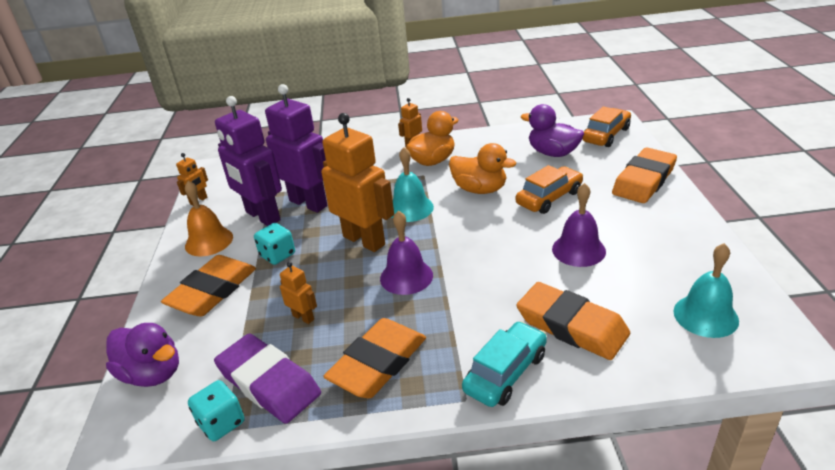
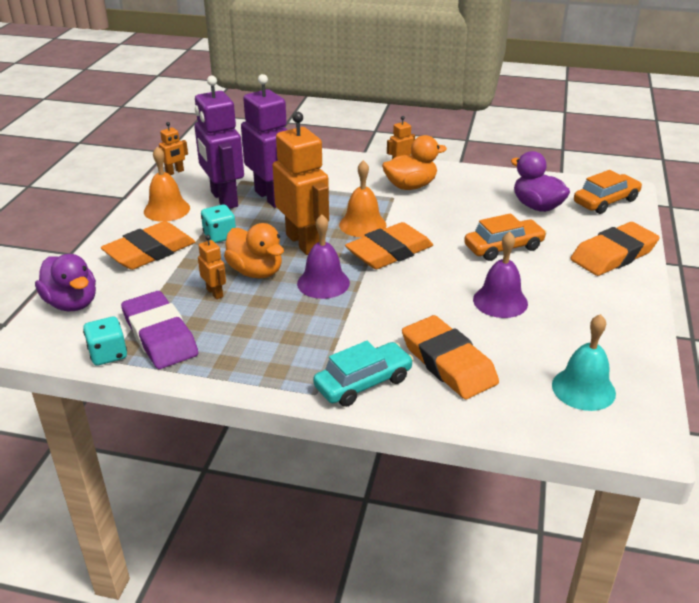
camera: 15 degrees right, 0 degrees up
(378, 363) = (258, 345): orange eraser -> orange eraser (389, 252)
(410, 208) = (362, 224): turquoise bell -> orange bell
(480, 189) = (440, 223): orange duck -> orange duck (256, 272)

